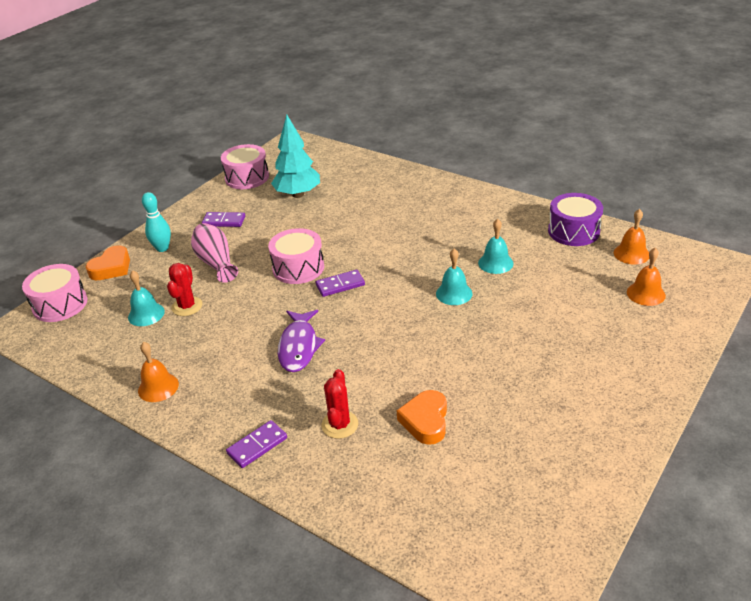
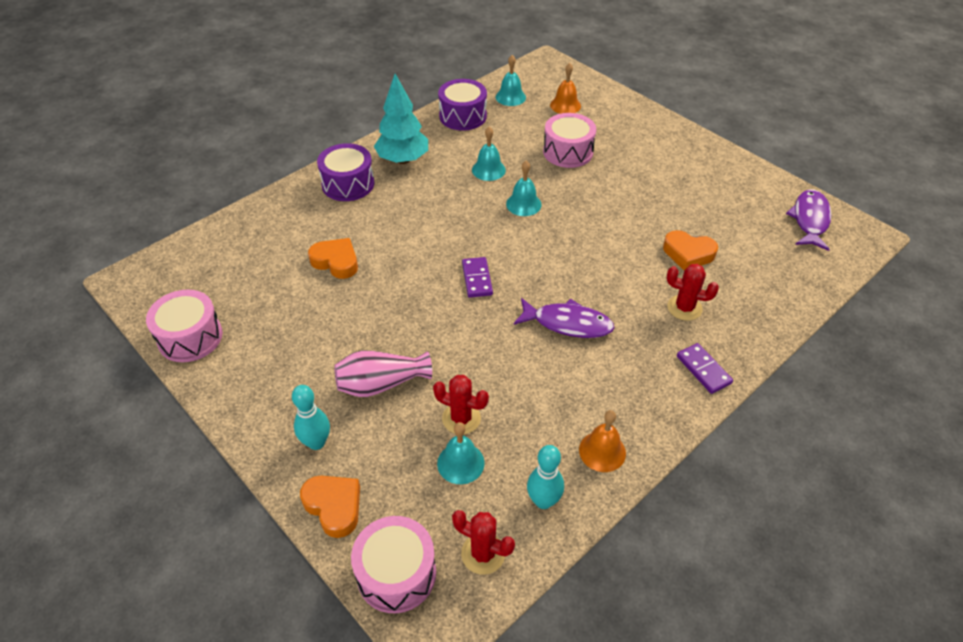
camera: 80 degrees left, 10 degrees up
(70, 339) = (483, 553): none -> red cactus
(111, 361) = (543, 501): none -> turquoise bowling pin
(224, 221) = (288, 370): purple domino -> none
(298, 194) = (271, 291): turquoise tree -> turquoise tree (403, 160)
(298, 268) = (429, 308): pink drum -> pink drum (568, 152)
(337, 213) = (336, 262): none -> orange heart
(434, 195) = (348, 184): none -> purple drum
(540, 538) = (810, 220): none -> purple fish
(631, 254) = (510, 97): orange bell -> turquoise bell

